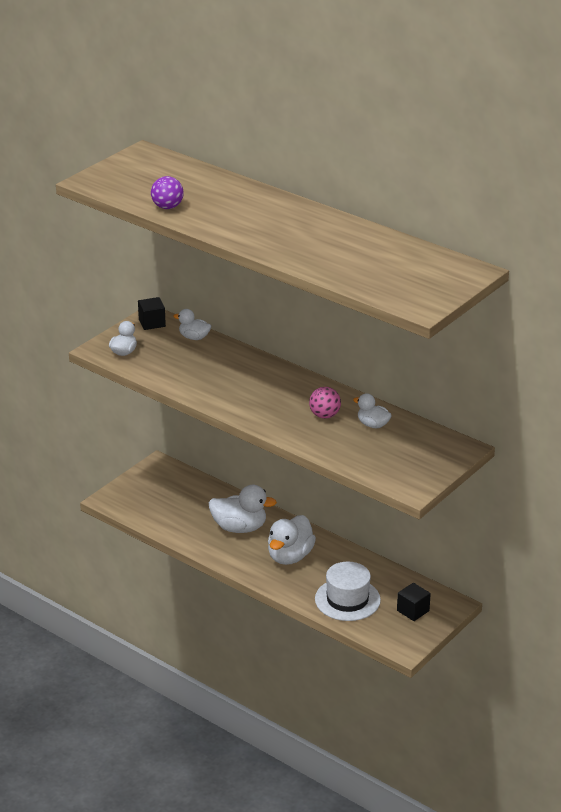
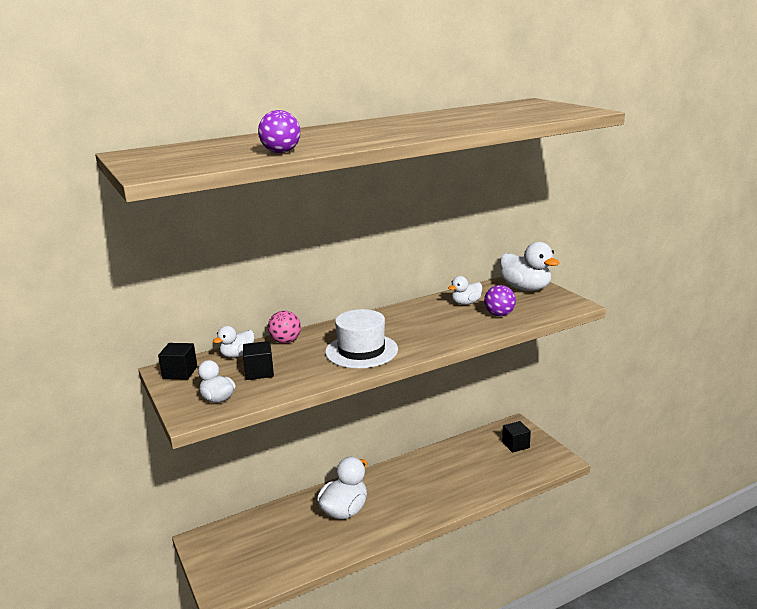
camera: 65 degrees left, 10 degrees down
(172, 356) = (259, 372): none -> black cube
(290, 556) = (407, 491): white duck -> white duck (526, 288)
(324, 415) = (436, 319): pink ball -> pink ball (286, 341)
(347, 599) = (485, 474): white hat -> white hat (361, 351)
(357, 448) = (499, 314): none -> purple ball

